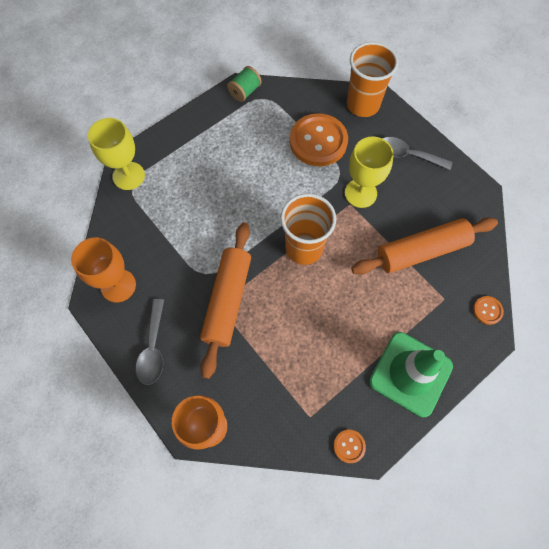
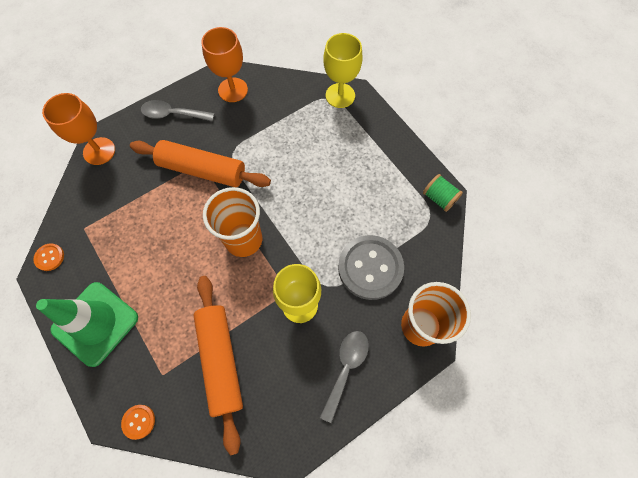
camera: 95 degrees right, 0 degrees up
(318, 141) = (370, 268): orange button -> grey button

